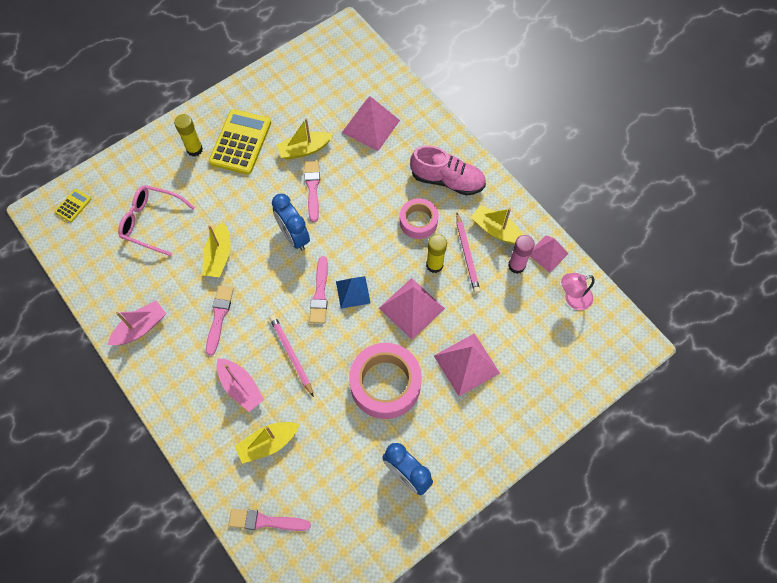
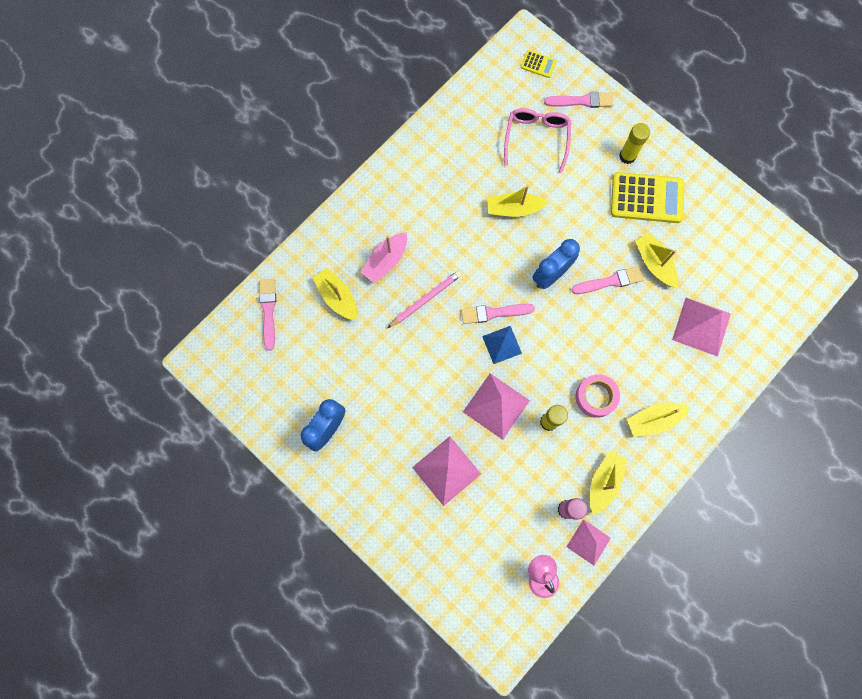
camera: 80 degrees right, 10 degrees up
(140, 328) = (427, 159): pink boat -> none
(219, 317) = (451, 225): pink brush -> pink brush (582, 101)
(385, 384) = (412, 393): pink tape -> none
(447, 180) = (653, 420): pink shoe -> yellow boat
(467, 255) = (568, 454): pink pencil -> none

